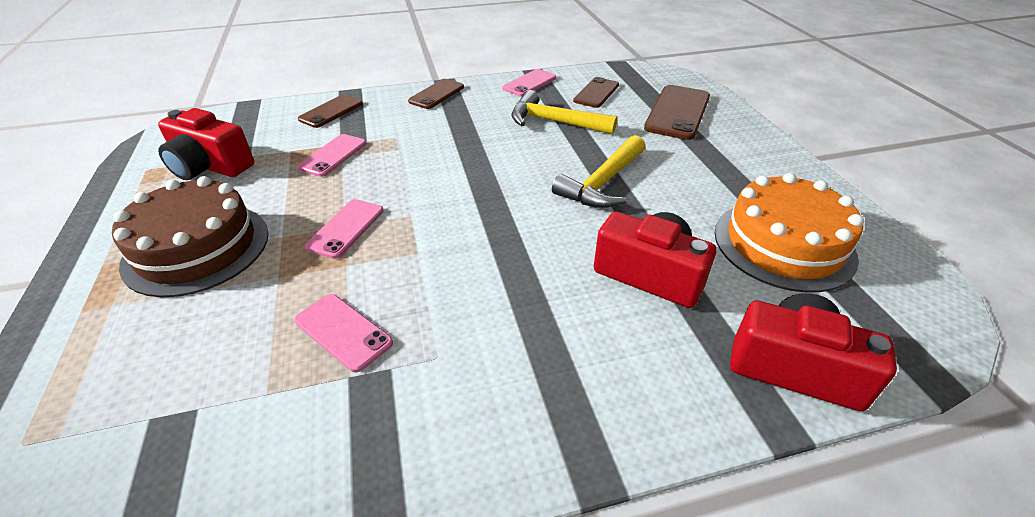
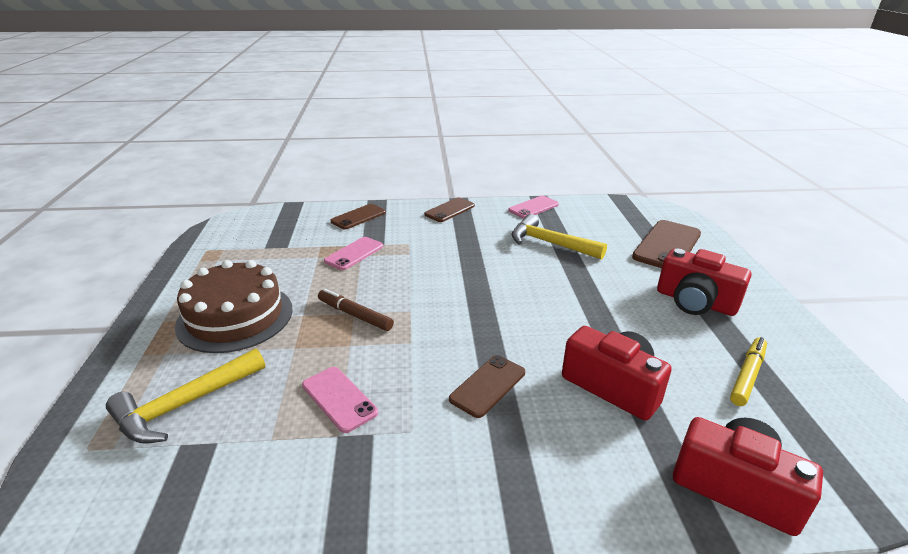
camera: 10 degrees right, 10 degrees down
(210, 166) = (255, 253): red camera -> red camera (695, 302)
(346, 228) = (355, 315): pink phone -> brown marker
(596, 93) = (593, 221): brown phone -> brown phone (488, 385)
(602, 183) = (584, 301): yellow hammer -> yellow hammer (184, 405)
(783, 244) = (747, 375): orange cake -> yellow marker

